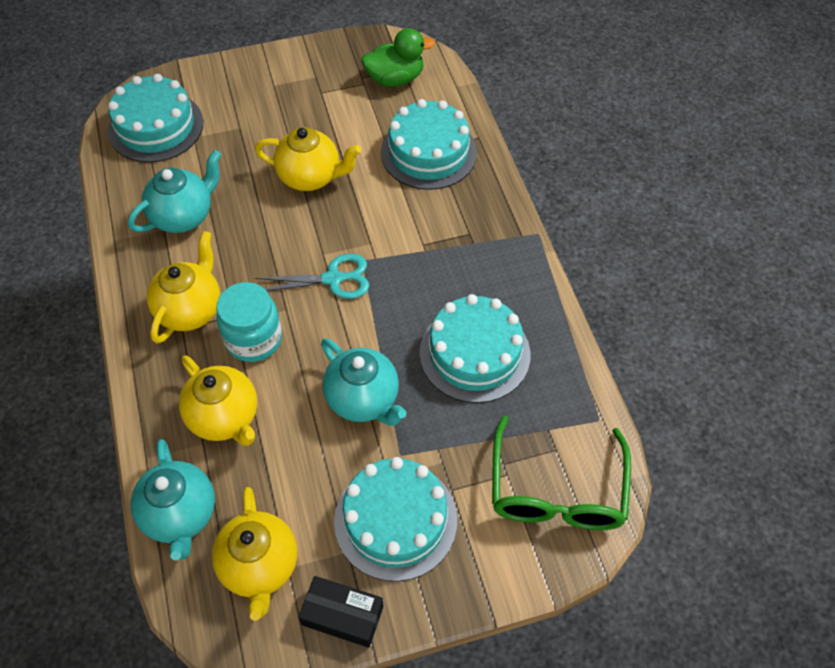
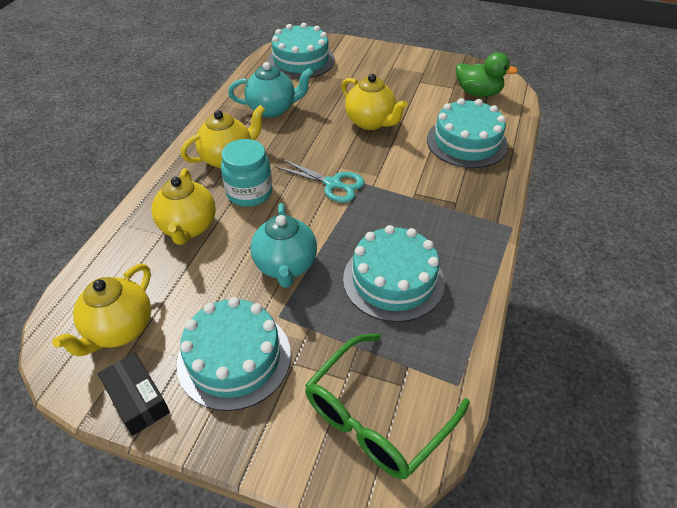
camera: 35 degrees right, 10 degrees down
(180, 515) = (107, 268): turquoise teapot -> none

